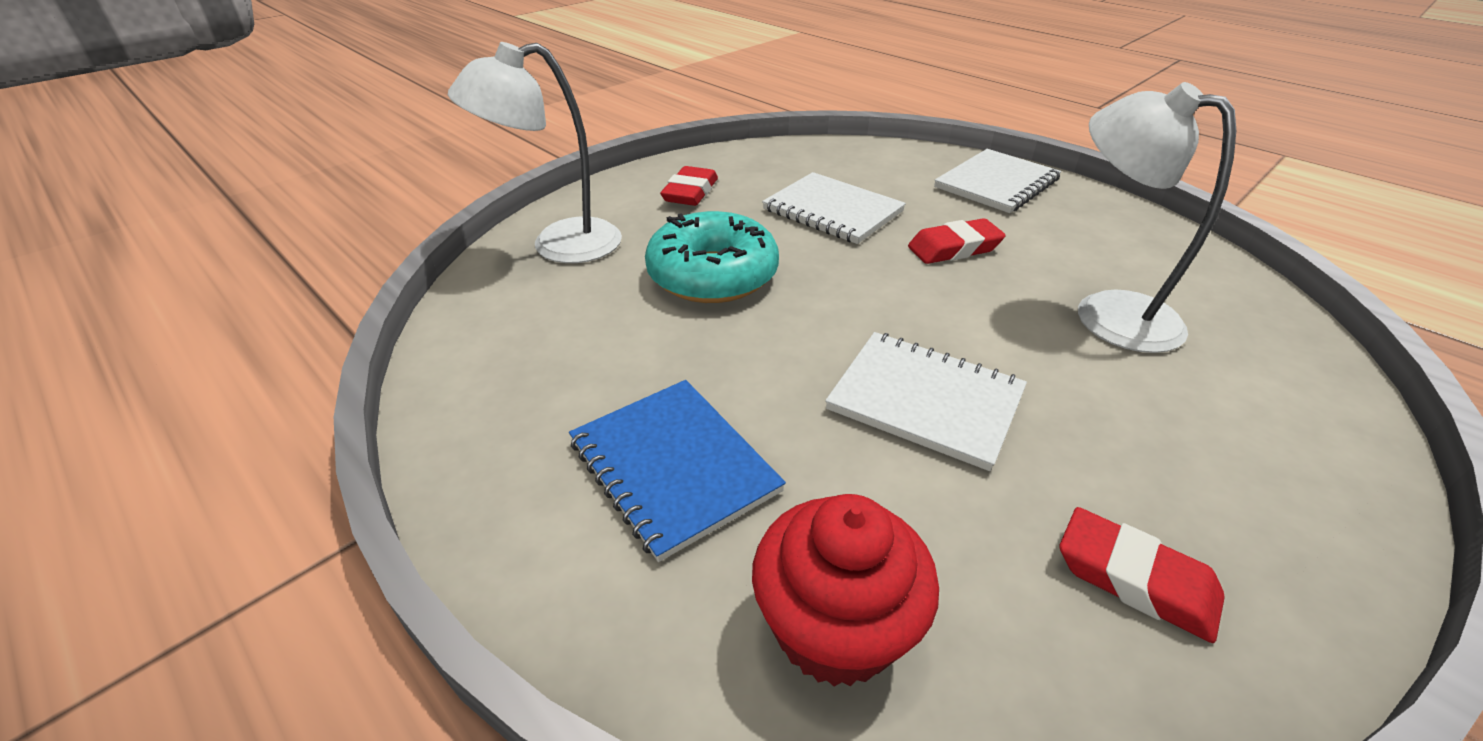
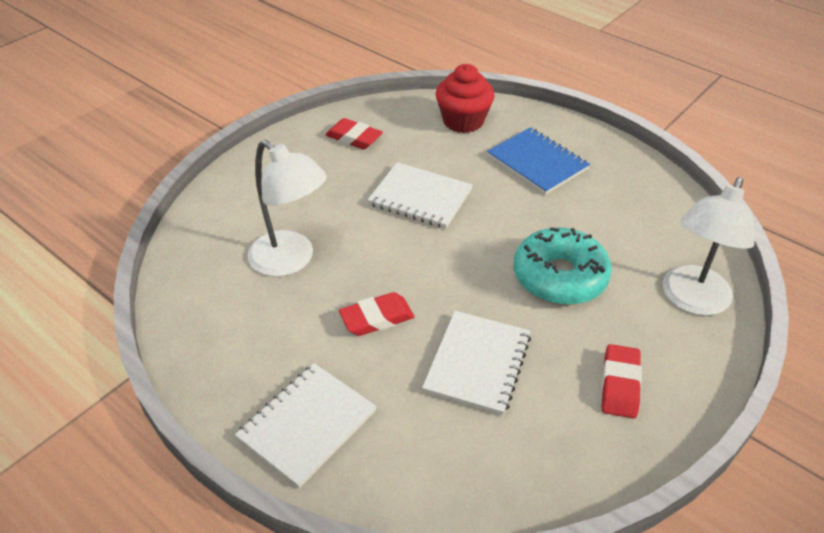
camera: 175 degrees right, 5 degrees up
(559, 245) = (691, 300): white lamp -> white lamp turned 150 degrees clockwise
(832, 211) = (477, 363): white notebook -> white notebook turned 75 degrees clockwise

